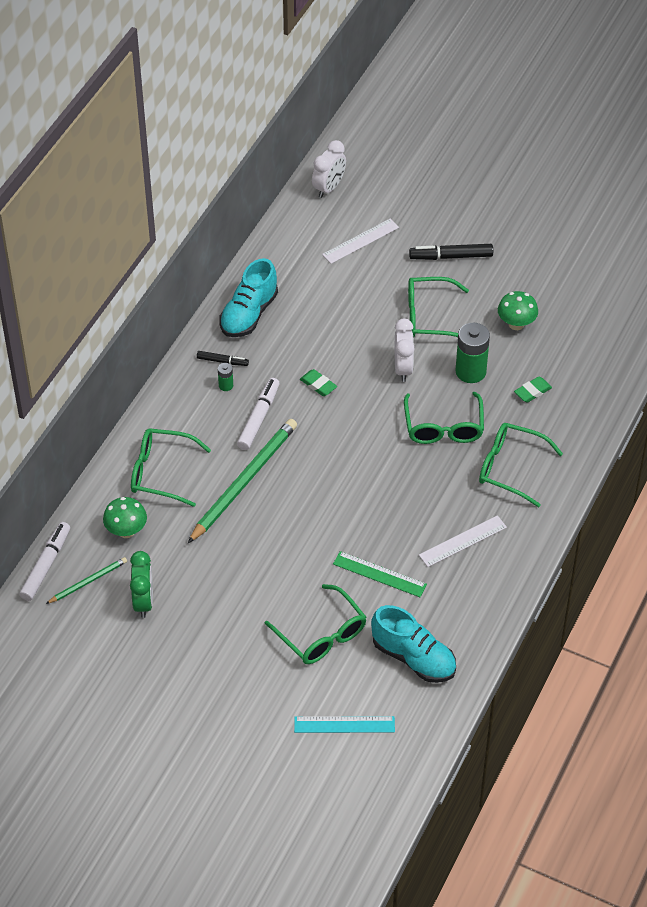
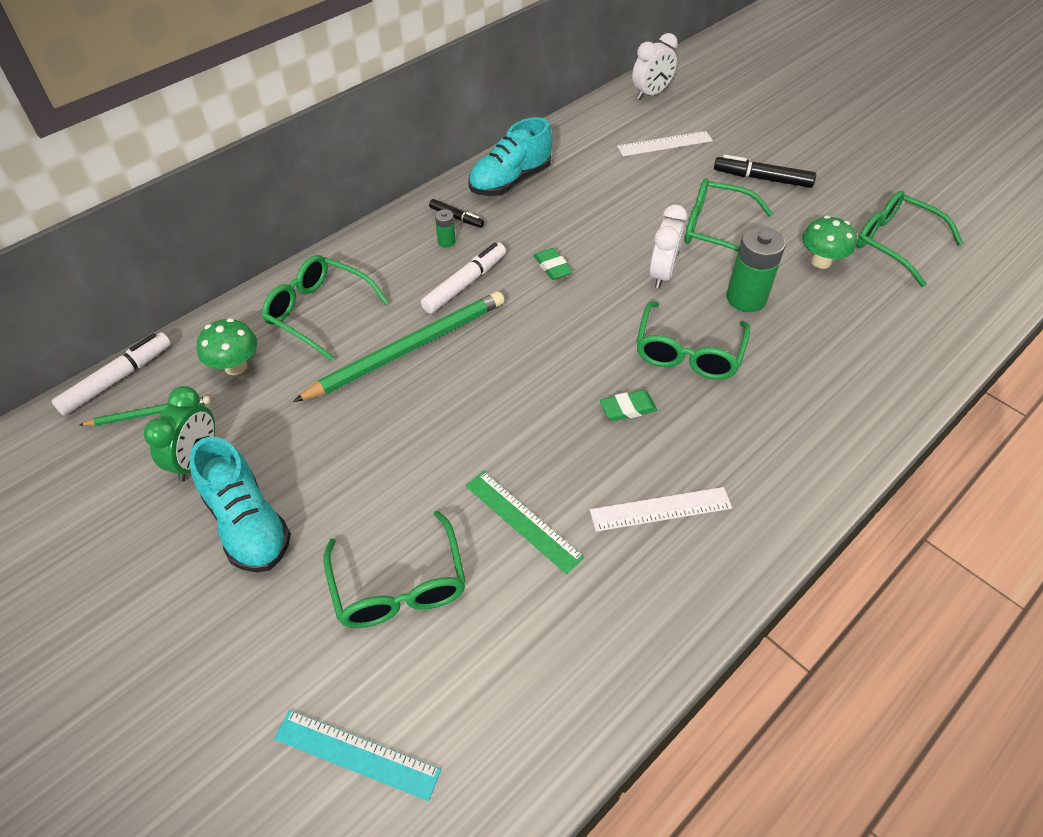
camera: 20 degrees right, 0 degrees up
(413, 658) = (516, 671): turquoise shoe -> turquoise shoe (247, 524)
(510, 468) = (762, 427): green glasses -> green glasses (894, 243)
(532, 391) = (821, 341): green eraser -> green eraser (628, 408)

